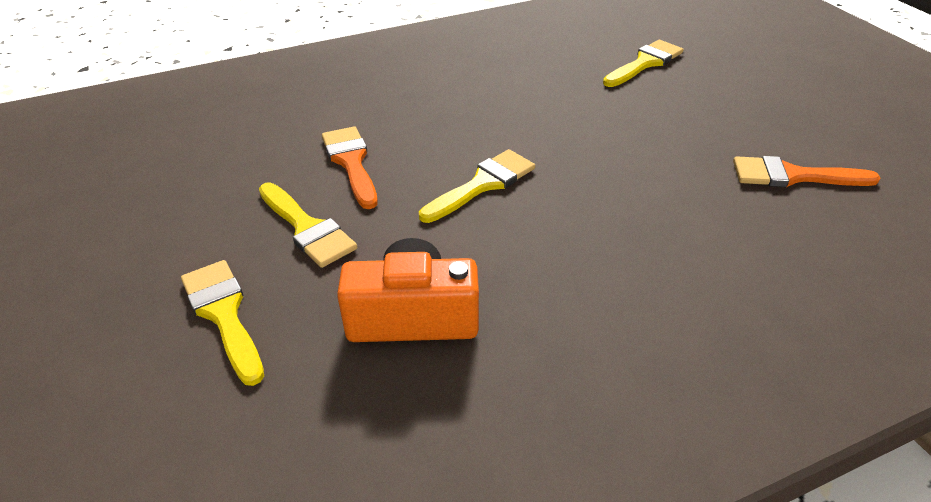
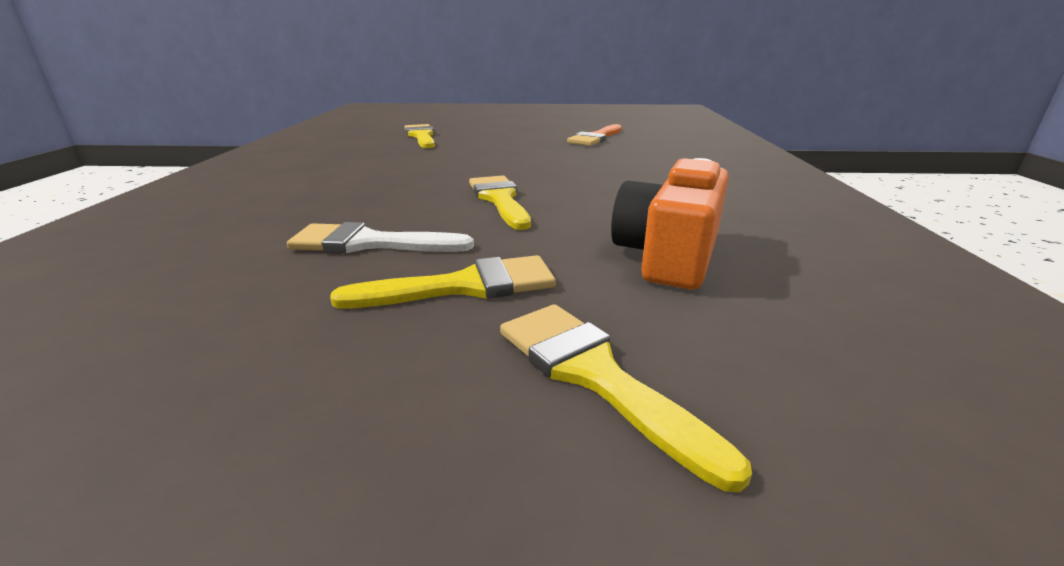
camera: 65 degrees left, 15 degrees down
(223, 314) = (594, 375): yellow brush -> yellow brush turned 60 degrees clockwise
(351, 162) = (369, 243): orange brush -> white brush

